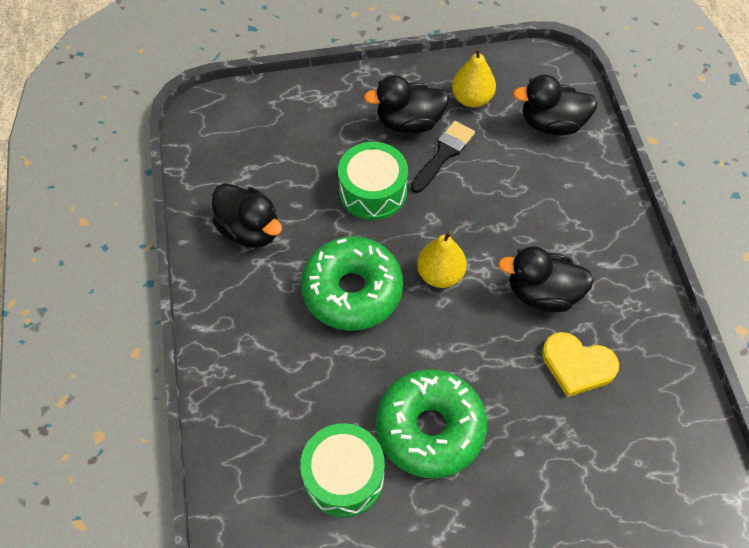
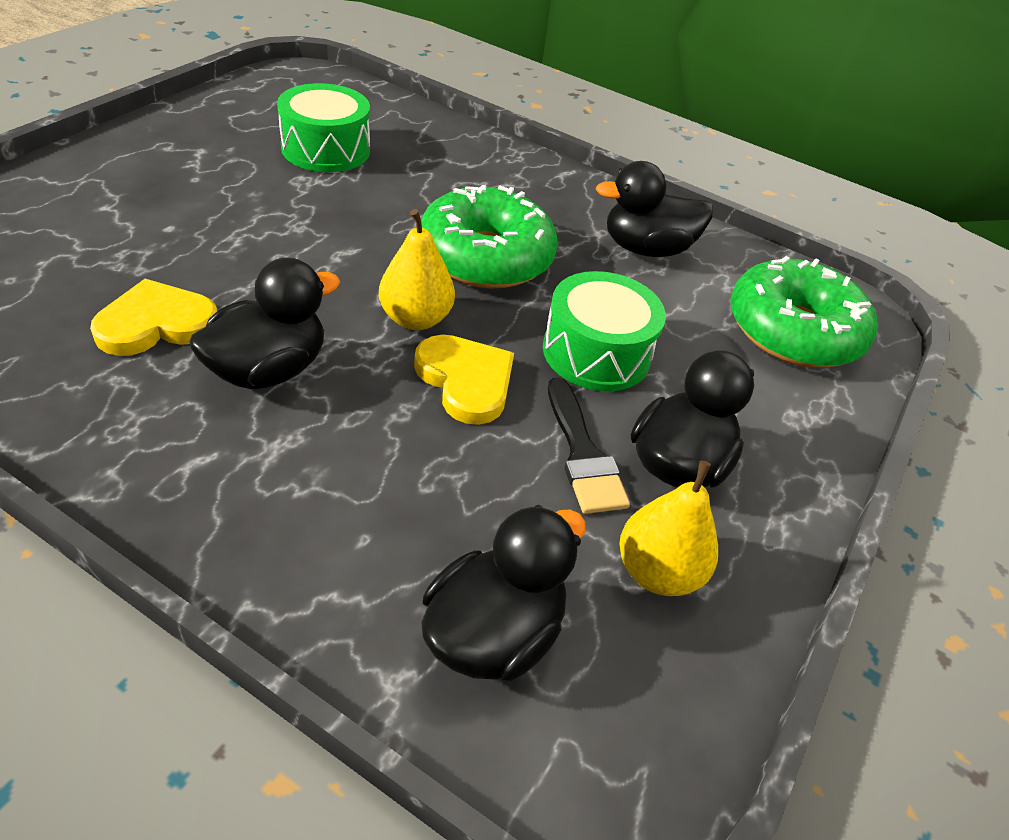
camera: 125 degrees right, 15 degrees down
(430, 428) = (282, 204): green donut -> green donut (793, 331)
(454, 221) = (466, 381): none -> yellow heart

